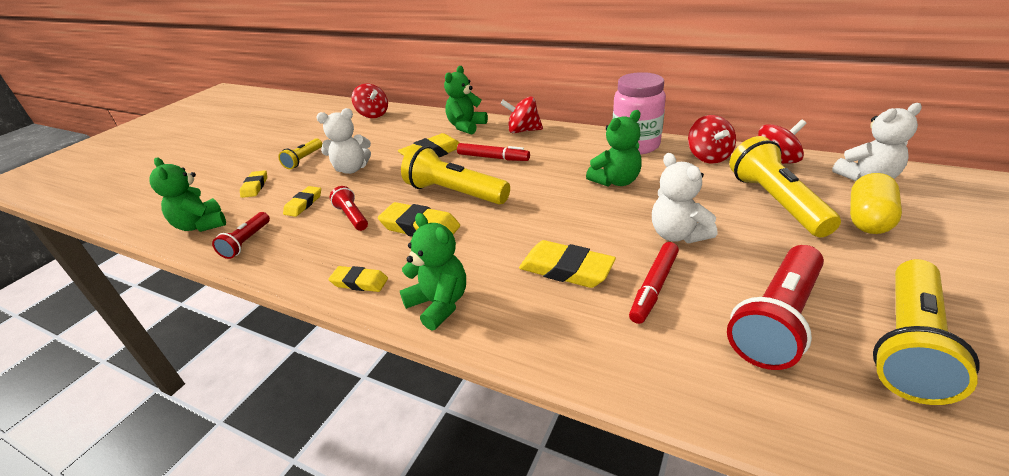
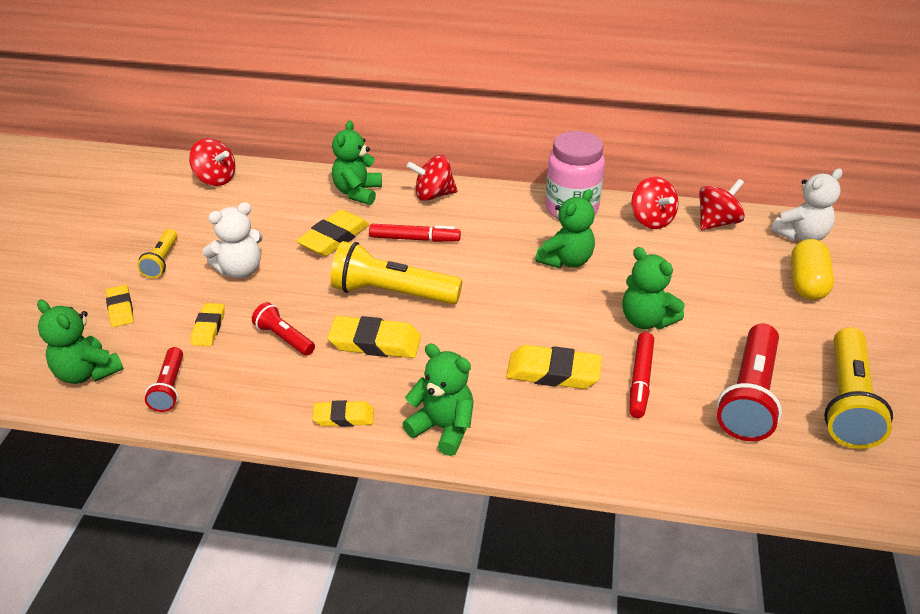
camera: 20 degrees left, 5 degrees up
(677, 235) = (646, 320): white teddy bear -> green teddy bear
(776, 202) = (726, 272): yellow flashlight -> none

